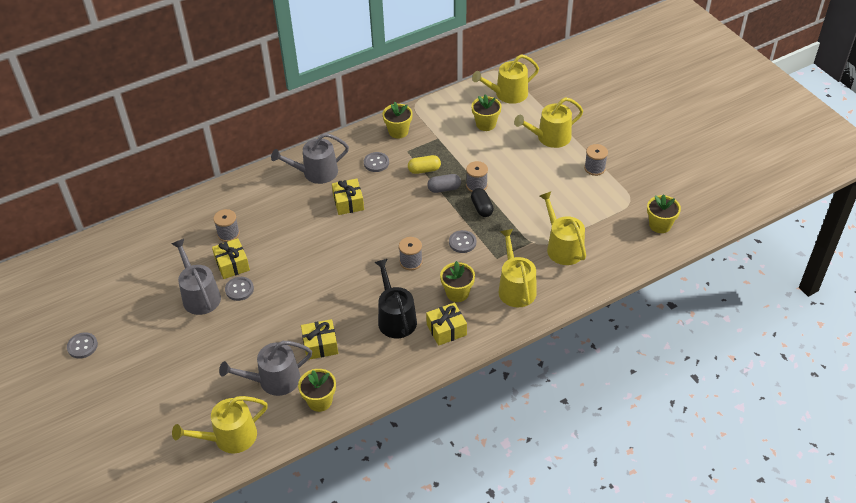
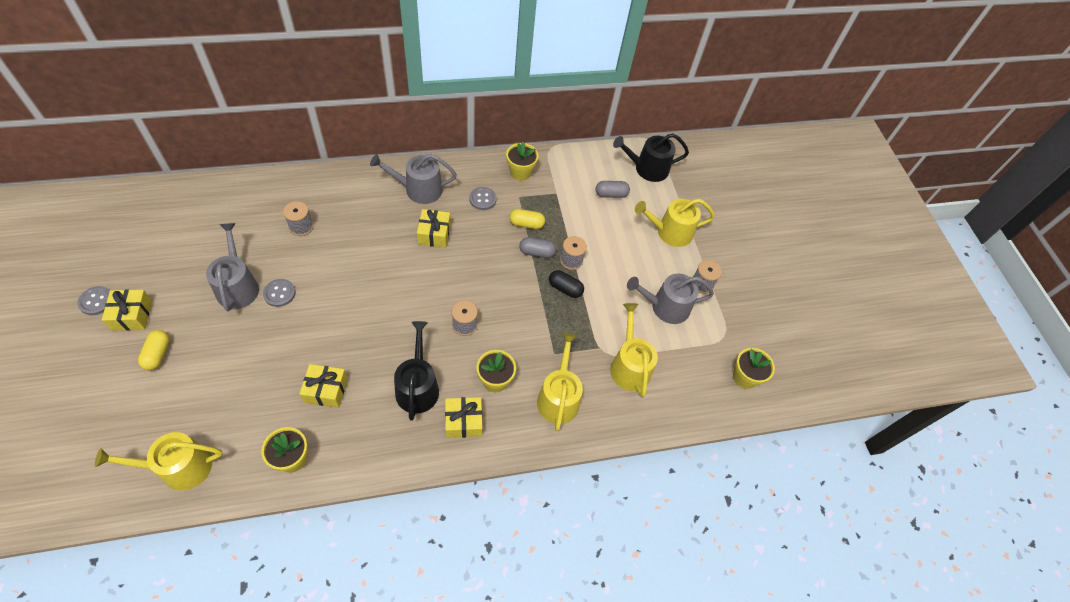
camera: 10 degrees right, 10 degrees up
(161, 366) = (158, 354): none -> yellow capsule
(232, 264) = (287, 262): yellow gift -> yellow gift (132, 315)
(274, 380) = (259, 415): grey watering can -> grey watering can (665, 307)
(462, 242) = (527, 321): grey button -> none
(482, 208) = (565, 288): black capsule -> black capsule turned 60 degrees counterclockwise
(486, 124) = (611, 194): yellow flower pot -> grey capsule
(507, 94) = (647, 168): yellow watering can -> black watering can

